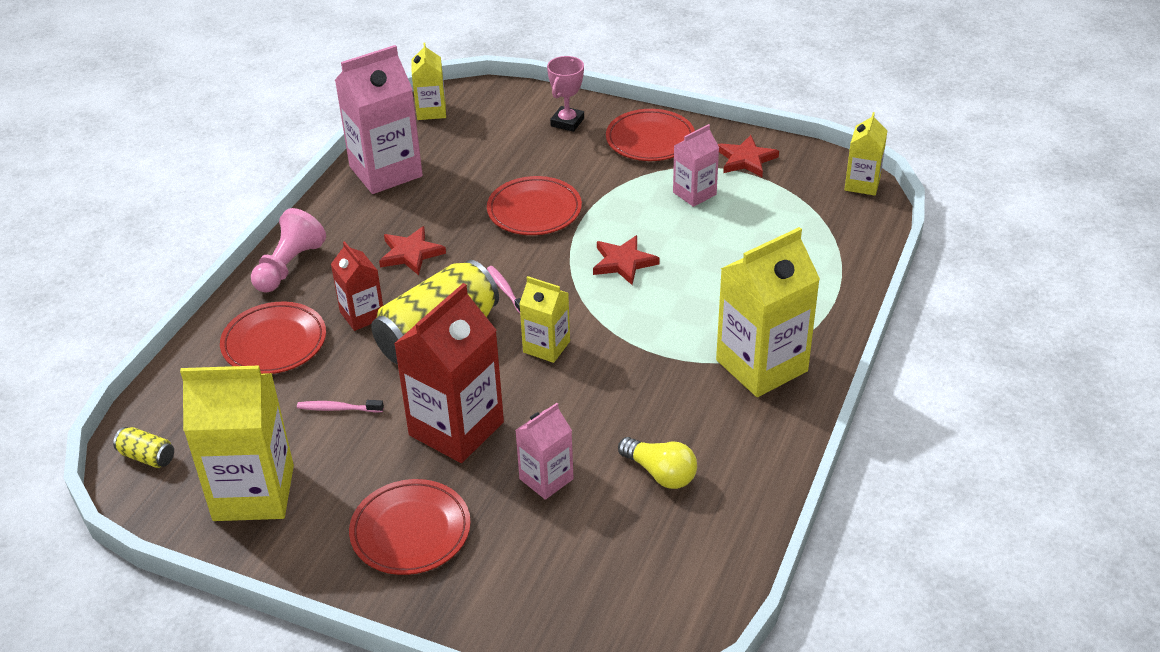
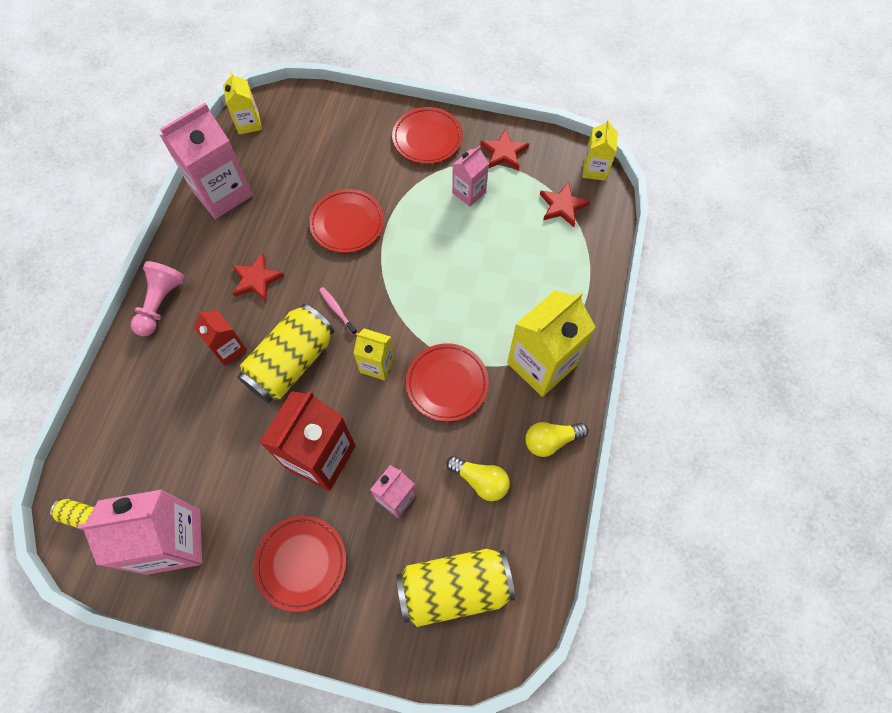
camera: 10 degrees left, 25 degrees up
(254, 493) = (173, 541): yellow carton -> pink carton
(274, 343) = (163, 386): red plate -> red plate (447, 383)
(338, 408) = (225, 448): pink toothbrush -> none
(567, 122) = (359, 125): pink trophy -> none
(606, 578) = (454, 588): none -> yellow can
(623, 262) = (424, 271): red star -> red star (562, 206)
(762, 442) = (551, 440): none -> yellow light bulb

